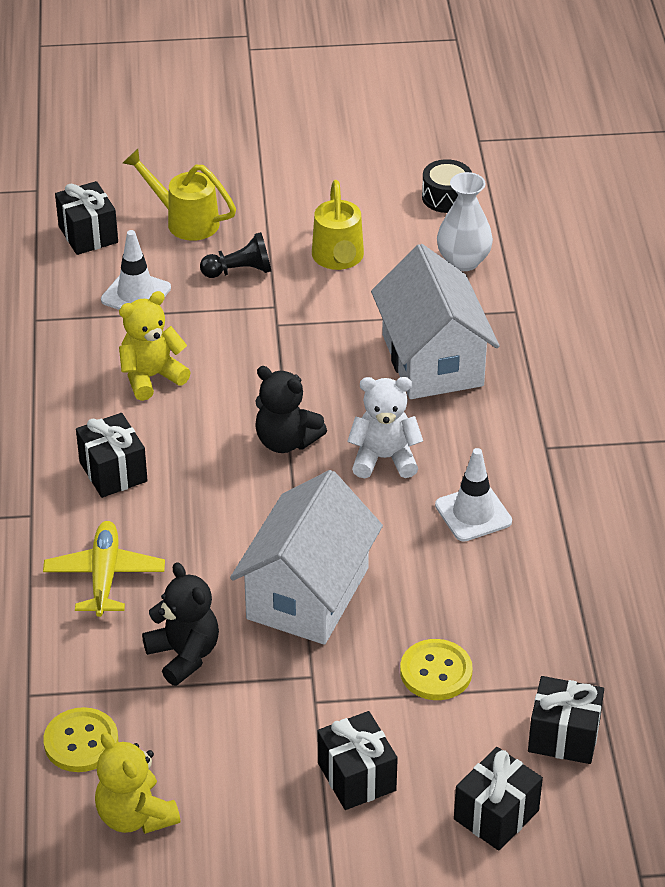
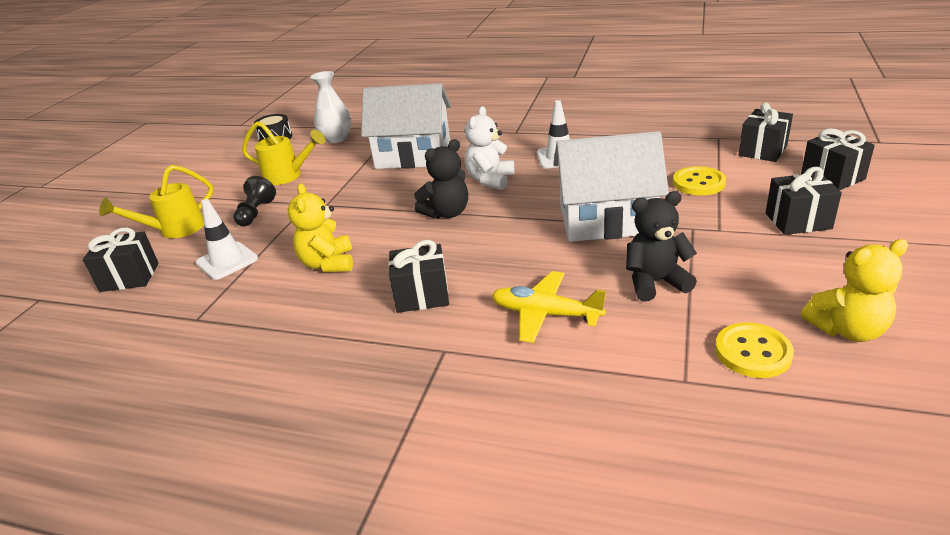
camera: 65 degrees left, 10 degrees down
(307, 593) = (607, 221): white house -> white house turned 45 degrees counterclockwise

